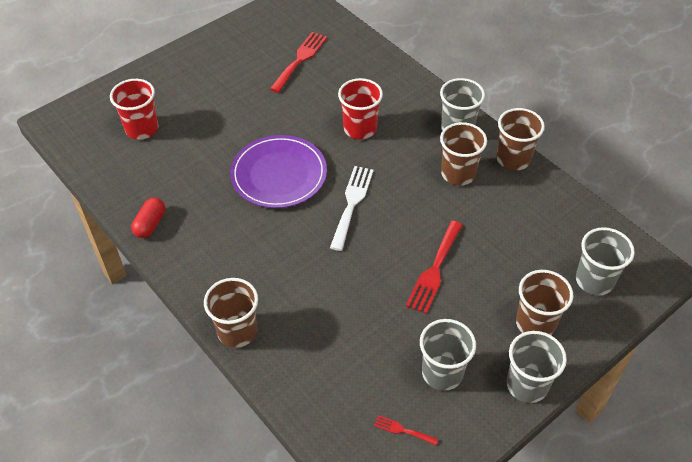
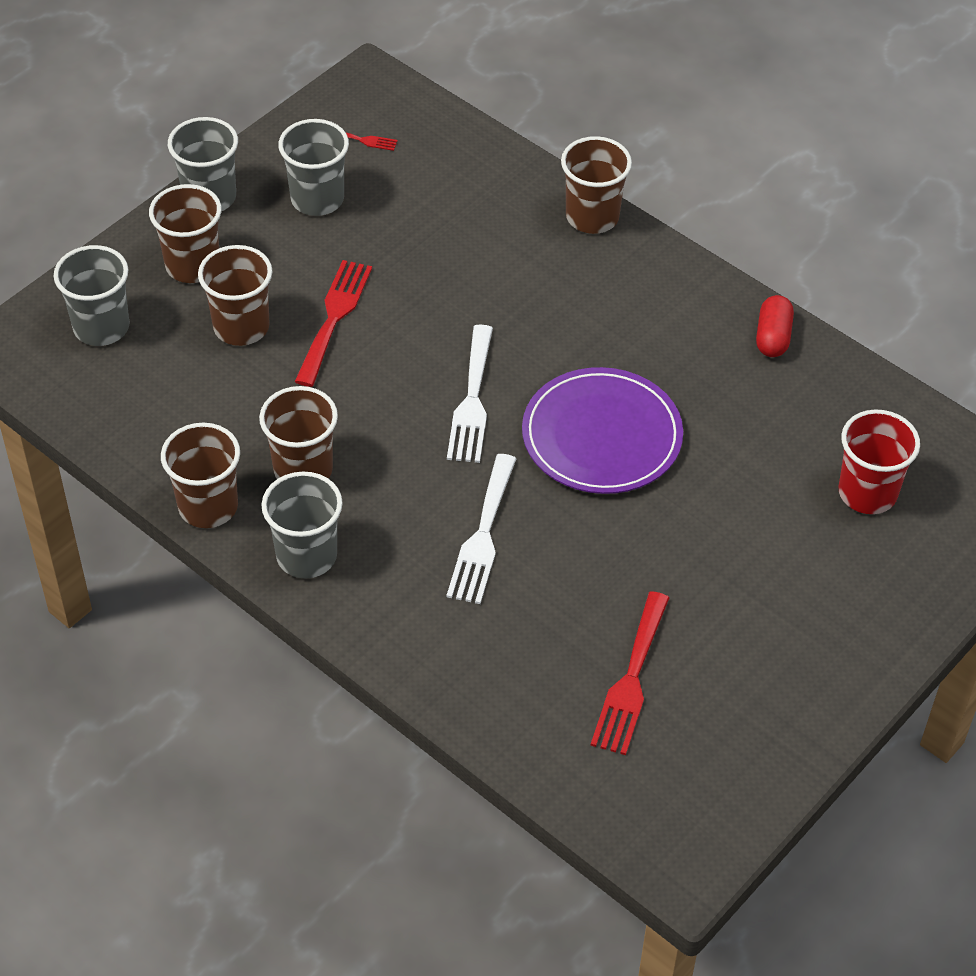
camera: 170 degrees right, 0 degrees up
(360, 128) = (482, 536): red cup -> white fork
(498, 270) = (241, 327): none -> brown cup

